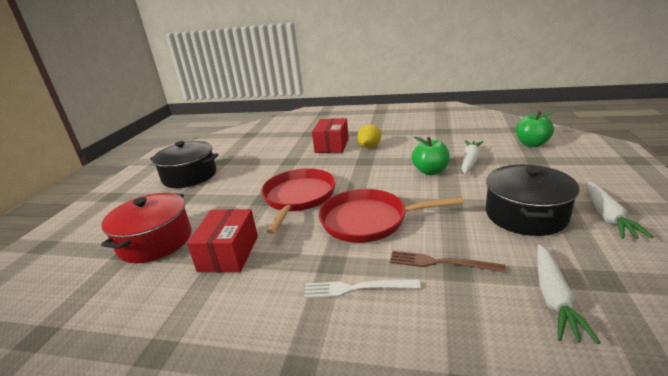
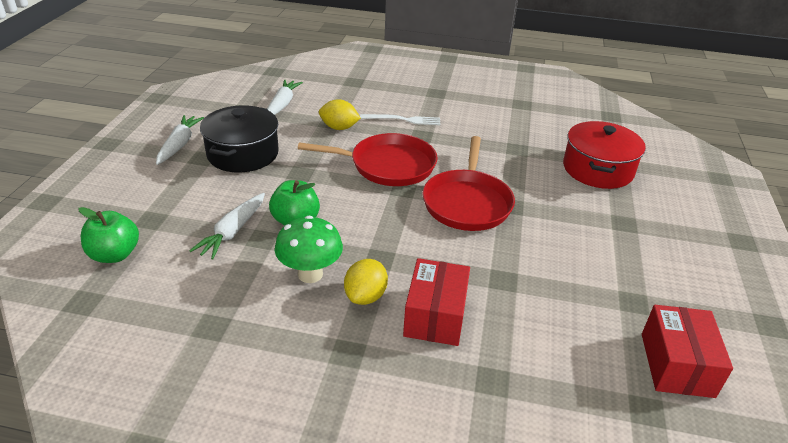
camera: 175 degrees right, 10 degrees up
(190, 176) = (658, 268): black pot -> none
(229, 253) = (513, 151): red box -> red box (676, 364)
(404, 150) = (310, 274): none -> green mushroom
(440, 263) = (339, 128): brown fork -> yellow lemon

